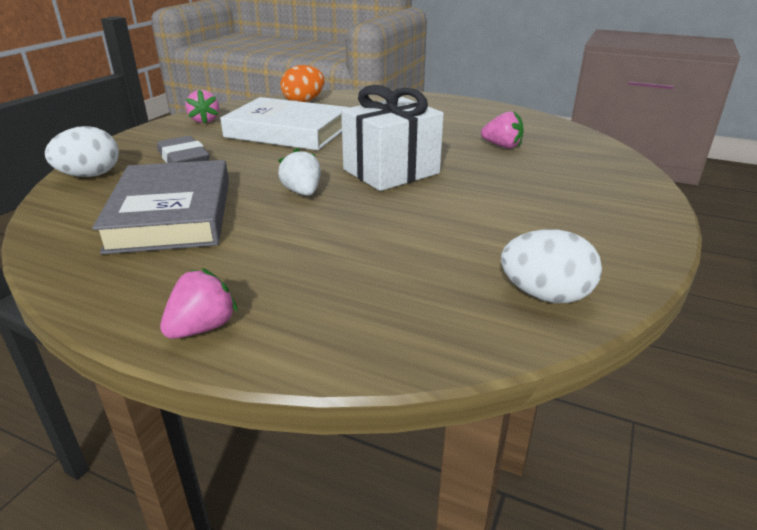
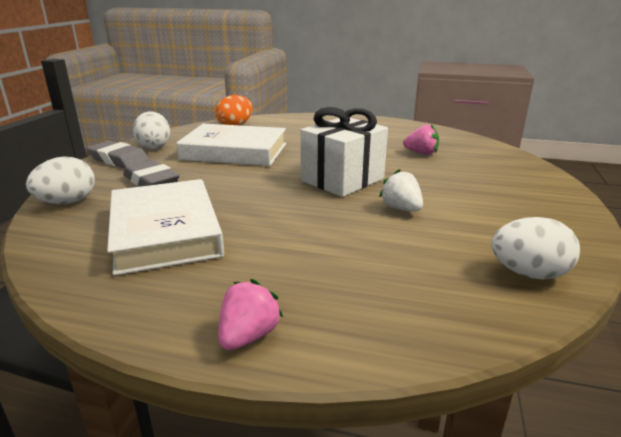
camera: 10 degrees left, 5 degrees down
(161, 133) = (119, 160): none -> grey eraser
(172, 214) = (165, 232): grey book -> white book
(204, 121) = (154, 146): pink strawberry -> white egg
(302, 192) = (275, 203): white strawberry -> white strawberry (401, 209)

